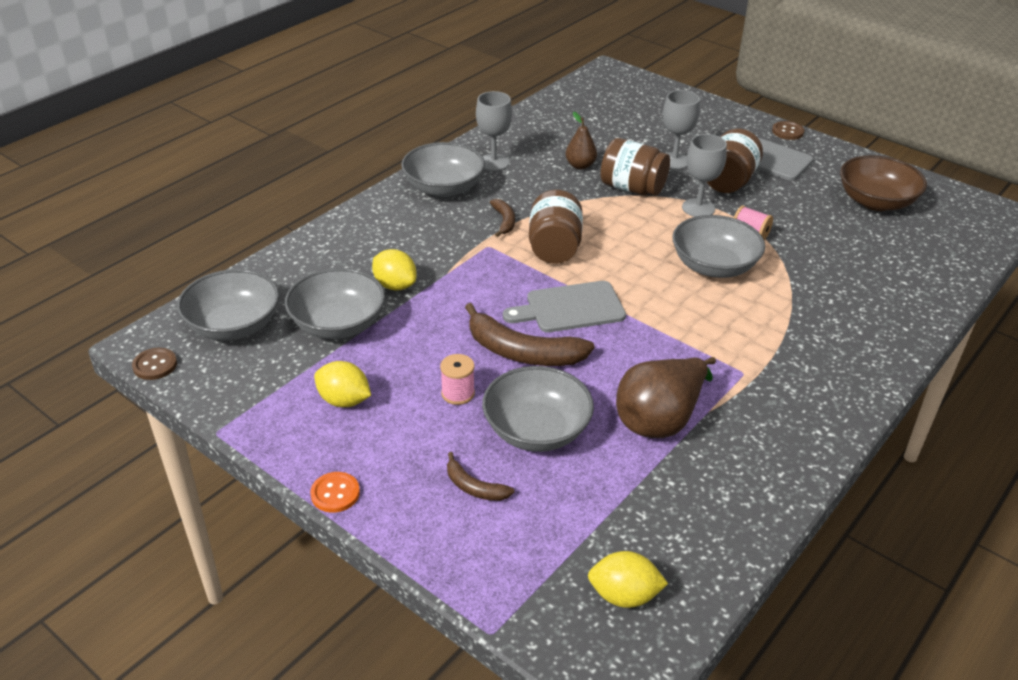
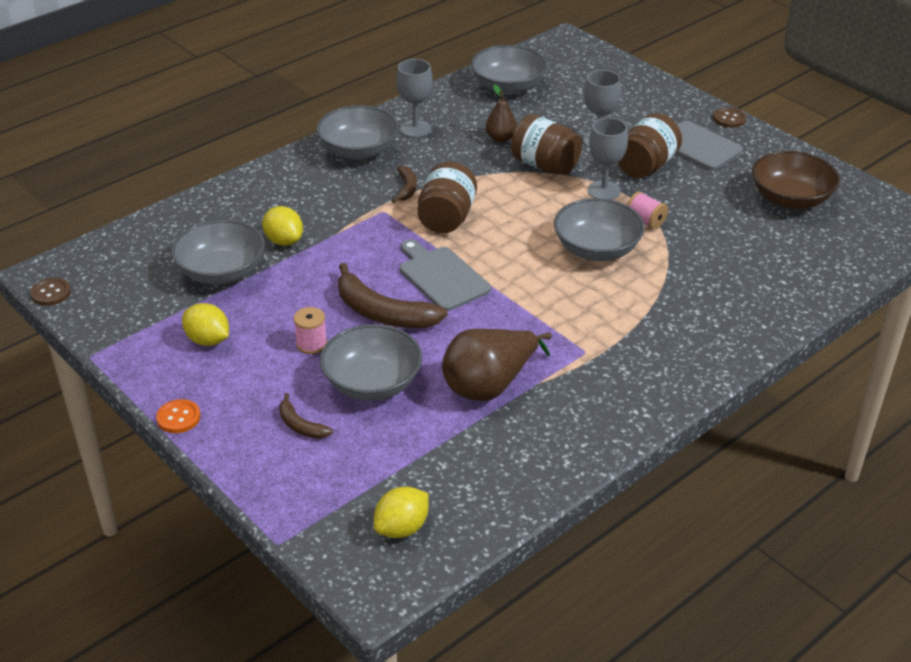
camera: 10 degrees right, 0 degrees up
(234, 325) = (128, 264): grey bowl -> grey bowl (508, 87)
(570, 308) = (441, 276): grey cutting board -> grey cutting board turned 60 degrees clockwise
(624, 595) = (402, 528): yellow lemon -> yellow lemon turned 60 degrees counterclockwise

